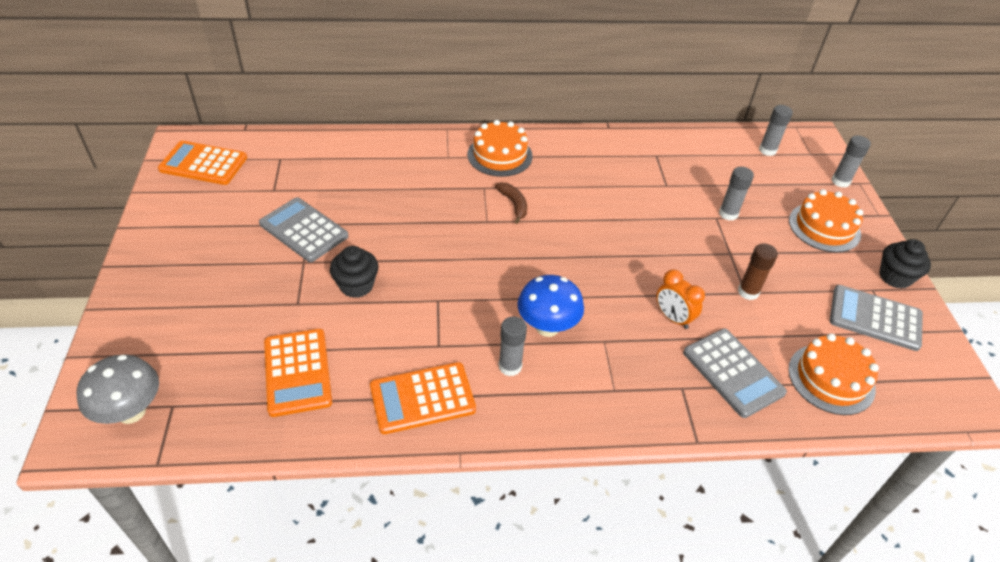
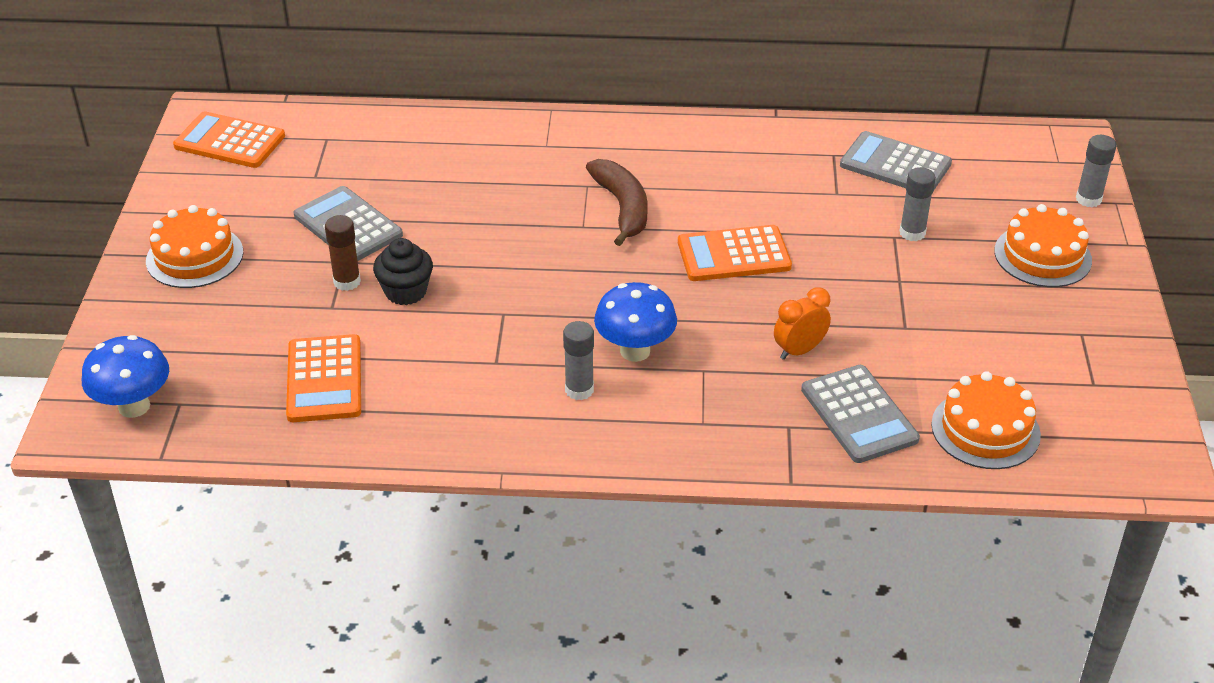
camera: 10 degrees right, 5 degrees down
(131, 412) = (134, 406): grey mushroom -> blue mushroom
(422, 398) = (467, 416): orange calculator -> orange calculator (734, 255)
(500, 155) = (616, 146): orange cake -> orange cake (194, 256)
(514, 204) = (622, 208): brown banana -> brown banana, size x1.67
(673, 318) = (799, 350): orange clock -> orange clock turned 90 degrees clockwise
(748, 292) = (909, 327): brown glue stick -> brown glue stick (347, 282)
(767, 150) = (996, 154): grey glue stick -> none
(875, 318) = (1071, 367): grey calculator -> grey calculator (895, 165)
(895, 277) = (1119, 321): black cupcake -> none

